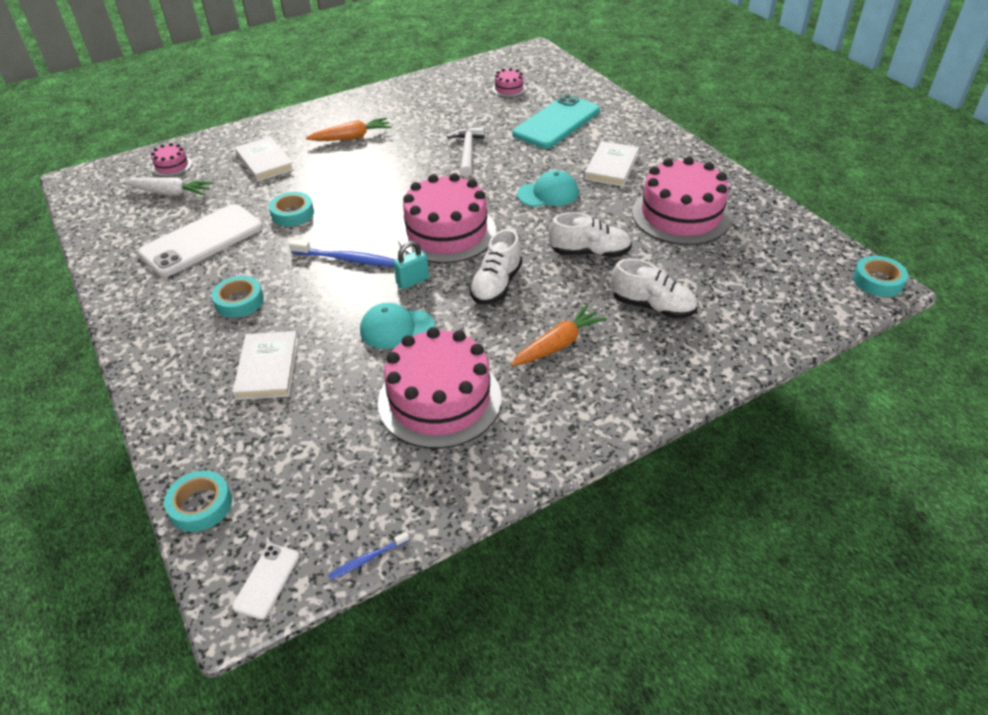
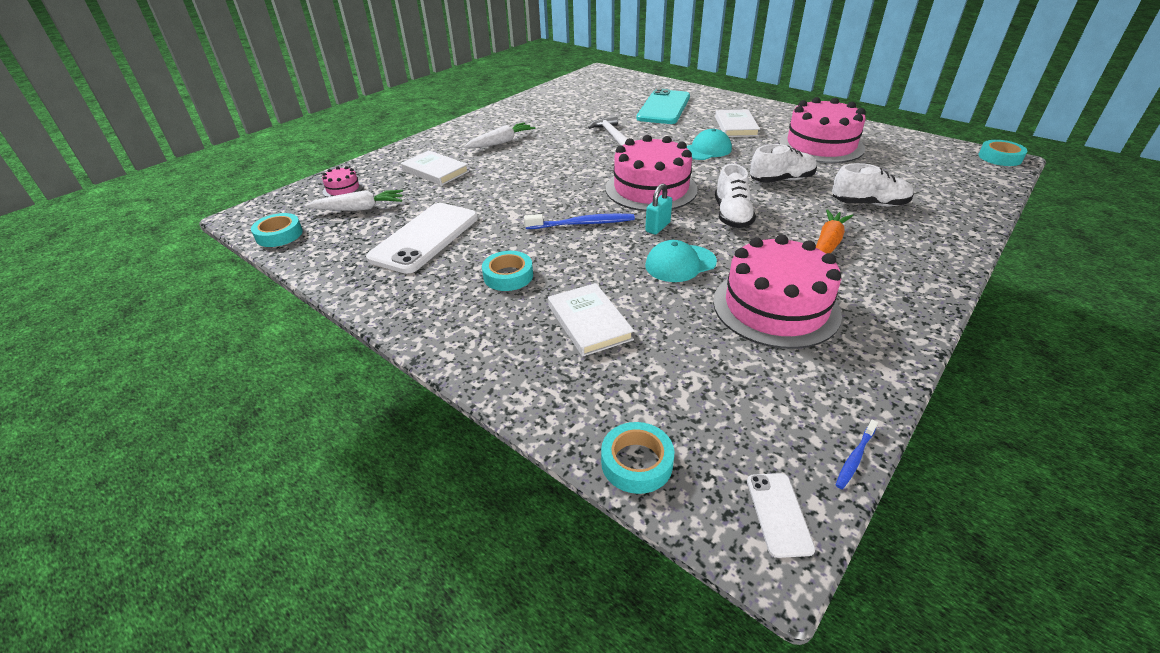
camera: 20 degrees left, 5 degrees down
(292, 213) = (497, 201): turquoise tape -> turquoise tape (279, 235)
(351, 137) = (501, 142): orange carrot -> white carrot
(509, 89) = (604, 94): pink cake -> none

